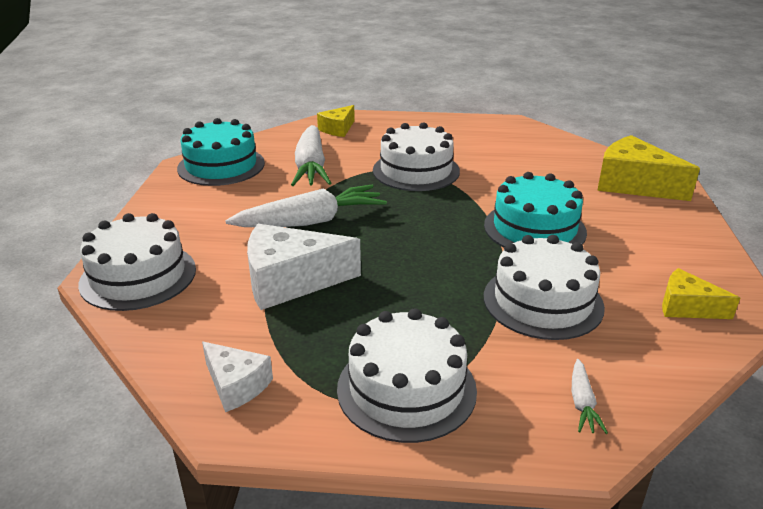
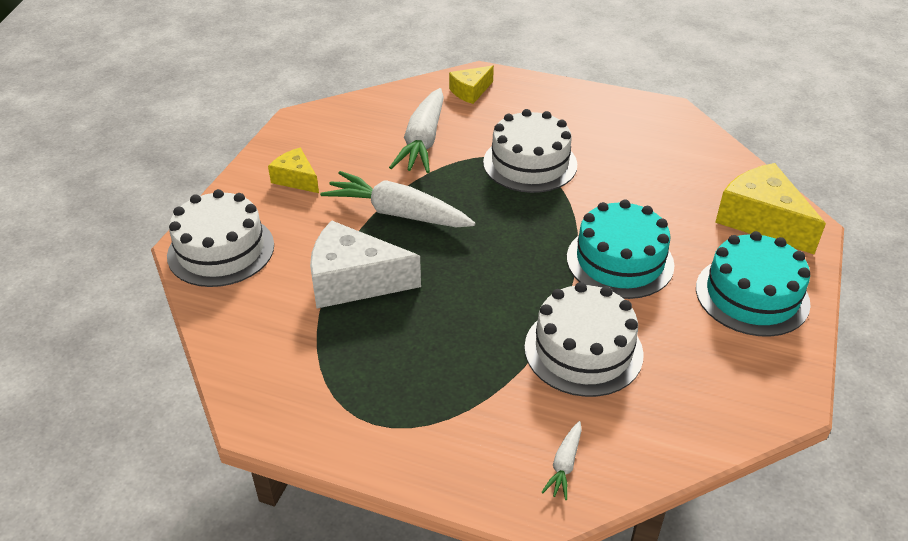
camera: 15 degrees right, 10 degrees up
(221, 166) = (334, 126): turquoise cake -> turquoise cake (752, 295)
(236, 385) = (271, 382): white cheese -> none
(311, 221) = (397, 213): white carrot -> white carrot turned 150 degrees counterclockwise
(406, 389) = (414, 416): white cake -> none
(687, 307) = (726, 385): yellow cheese -> yellow cheese (296, 179)

